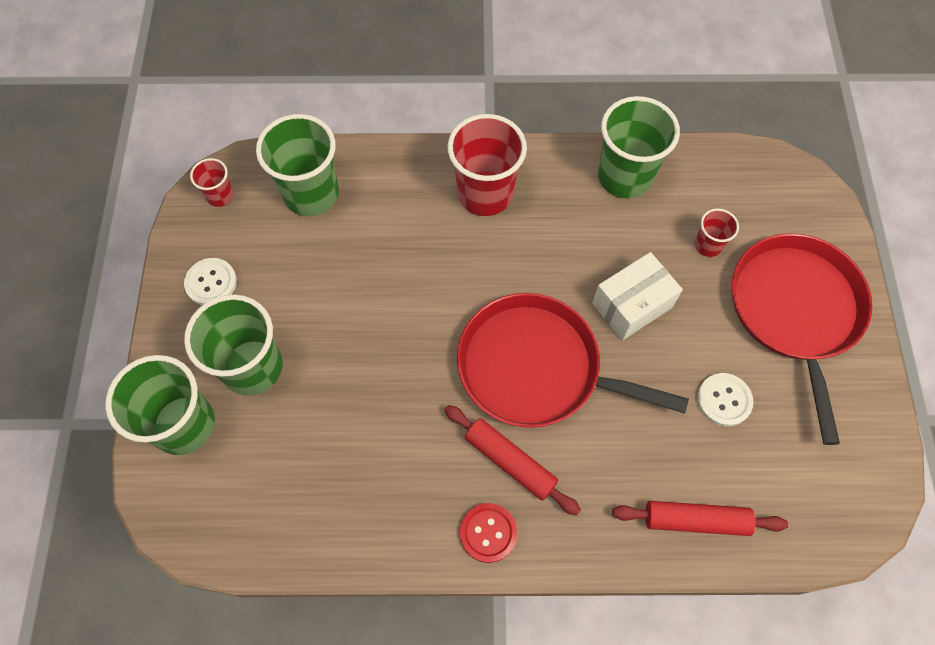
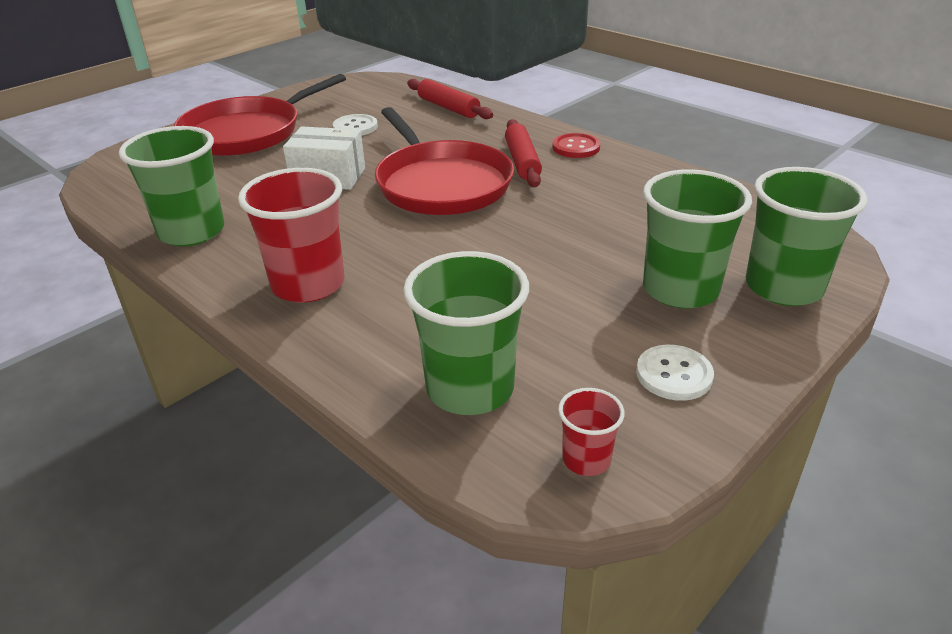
camera: 135 degrees left, 30 degrees down
(708, 245) = (226, 175): red cup -> none

